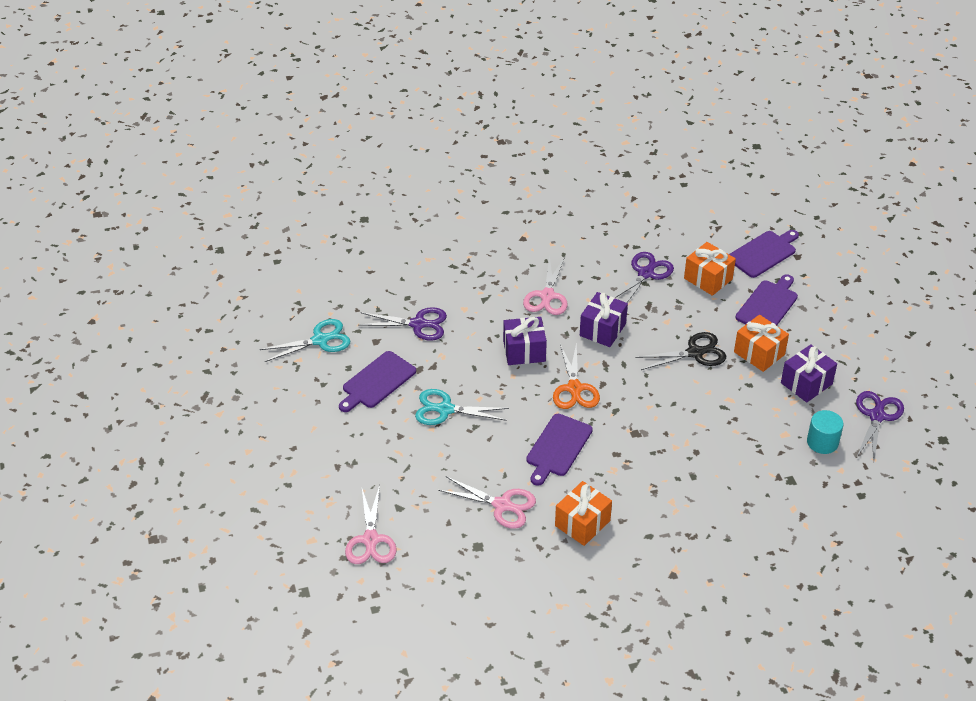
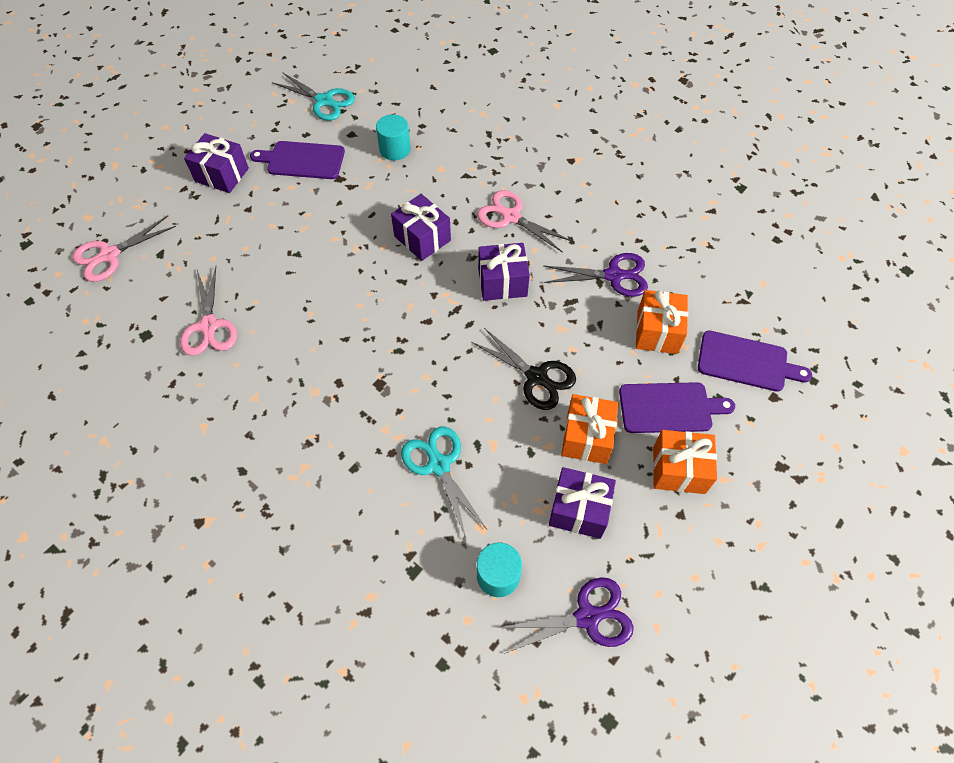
camera: 55 degrees right, 15 degrees up
(345, 436) = (222, 175): none -> purple gift
(418, 324) = (395, 149): purple scissors -> turquoise cylinder
(445, 409) = (303, 222): turquoise scissors -> turquoise scissors (439, 465)
(547, 296) = (511, 217): pink scissors -> pink scissors turned 60 degrees clockwise
(557, 447) = (313, 330): purple cutting board -> none
(574, 388) = (403, 302): orange scissors -> none
(582, 523) = (224, 403): orange gift -> orange gift (678, 469)

